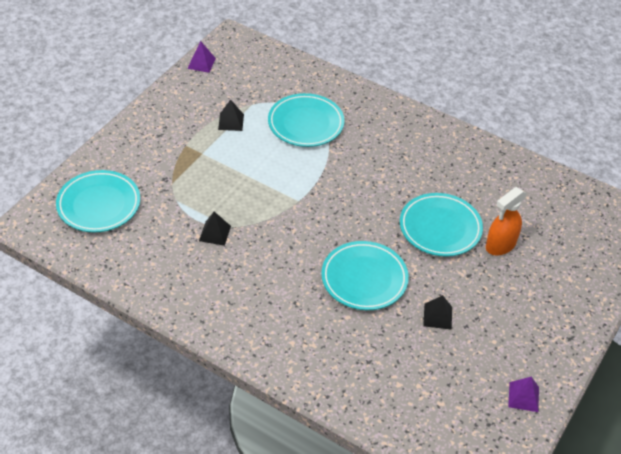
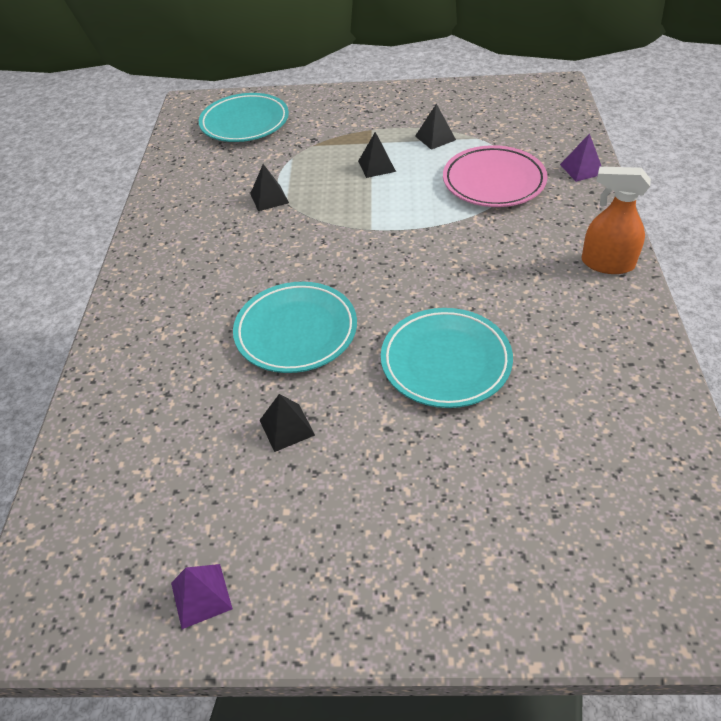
camera: 65 degrees right, 0 degrees up
(201, 63) = (494, 87): purple pyramid -> purple pyramid (582, 169)
(233, 164) = (376, 166): none -> black pyramid
(306, 124) = (493, 182): turquoise plate -> pink plate
(500, 245) = (476, 439): orange spray bottle -> orange spray bottle (607, 263)

